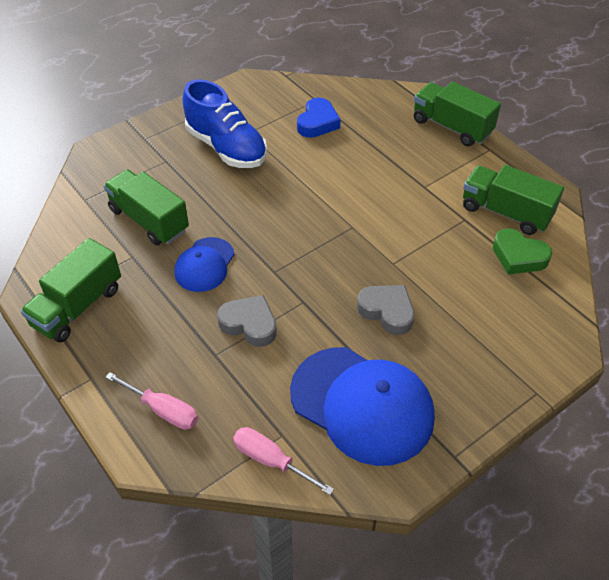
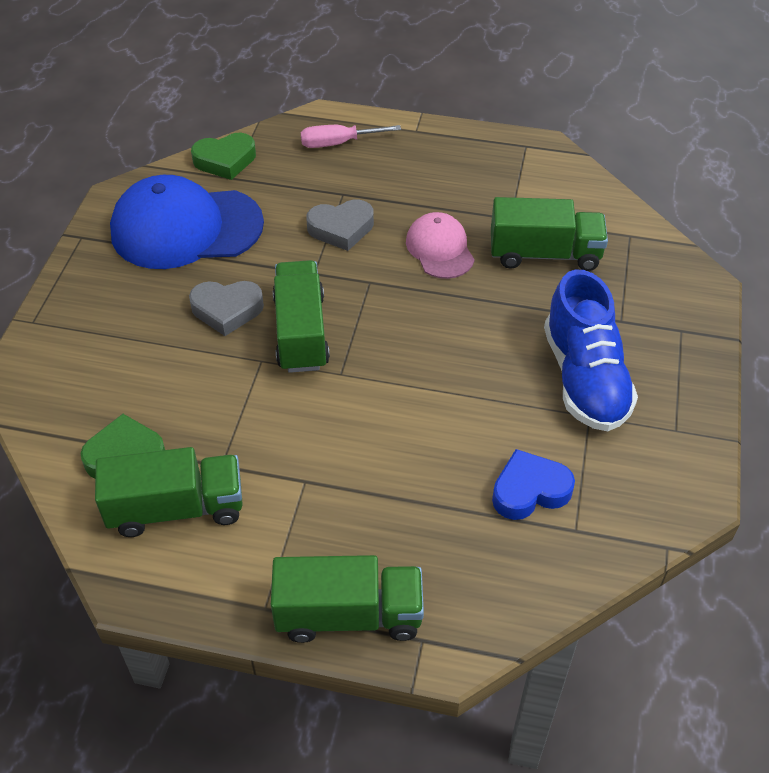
camera: 140 degrees right, 0 degrees up
(78, 307) = (495, 161): green truck -> green truck (301, 332)
(204, 265) = (440, 249): blue cap -> pink cap
(226, 147) = (584, 378): blue shoe -> blue shoe turned 105 degrees counterclockwise
(271, 460) = (225, 160): pink screwdriver -> green heart
(317, 122) = (529, 490): blue heart -> blue heart turned 90 degrees clockwise

